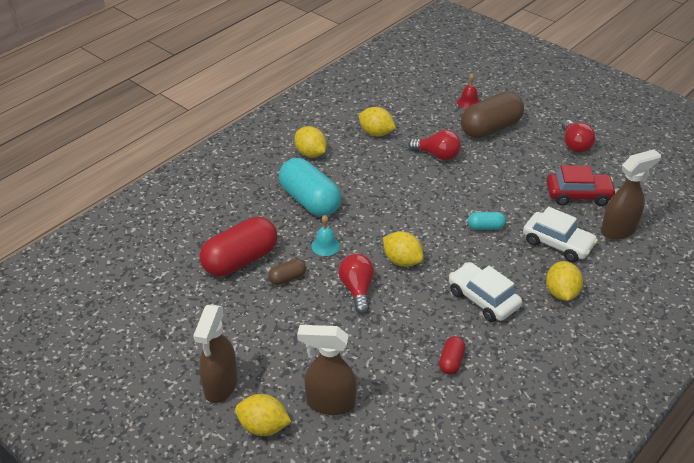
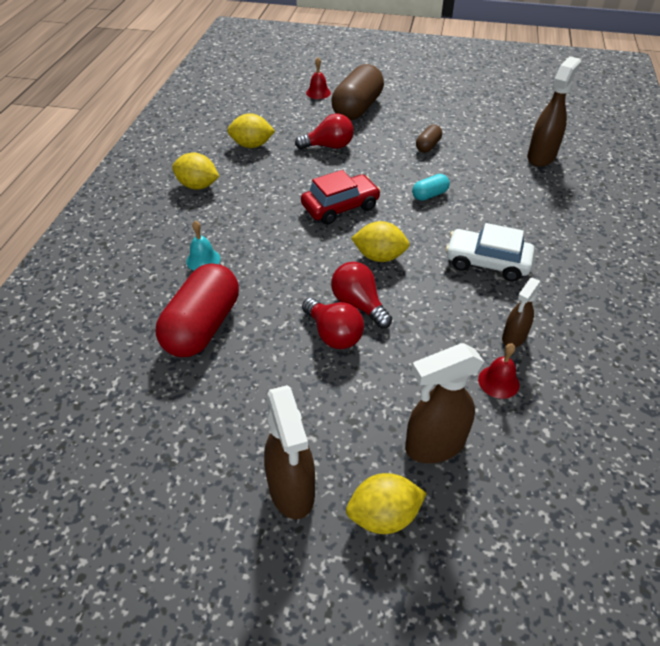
camera: 30 degrees left, 5 degrees up
(287, 278) = (273, 324): brown capsule -> brown capsule (428, 146)
(310, 201) = (234, 233): turquoise capsule -> none
(325, 246) = (288, 272): turquoise bell -> turquoise bell (203, 260)
(411, 385) = (498, 382): none -> red bell
(451, 361) = (513, 337): red capsule -> brown spray bottle
(557, 243) = (504, 186): white car -> none
(561, 293) = (547, 228): yellow lemon -> none
(574, 145) = (441, 100): red light bulb -> red light bulb (333, 334)
(578, 195) = (482, 139): red car -> red car (340, 207)

